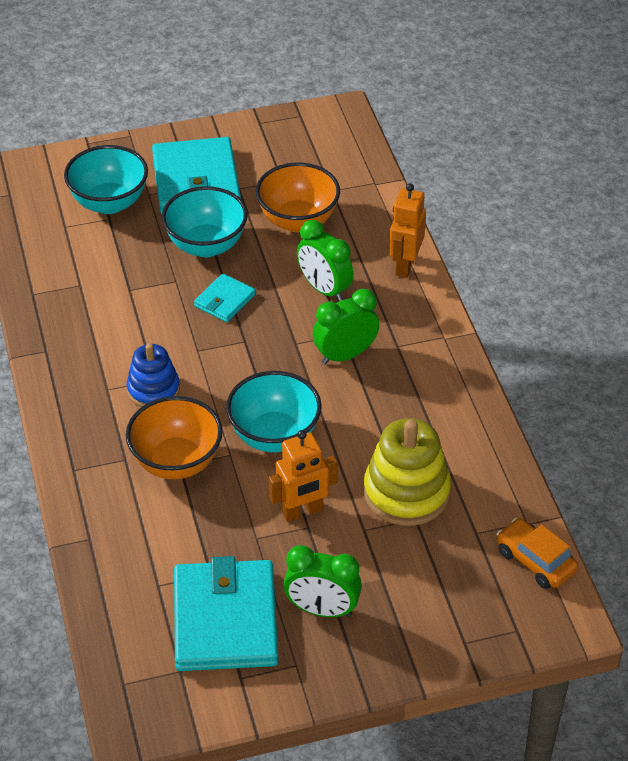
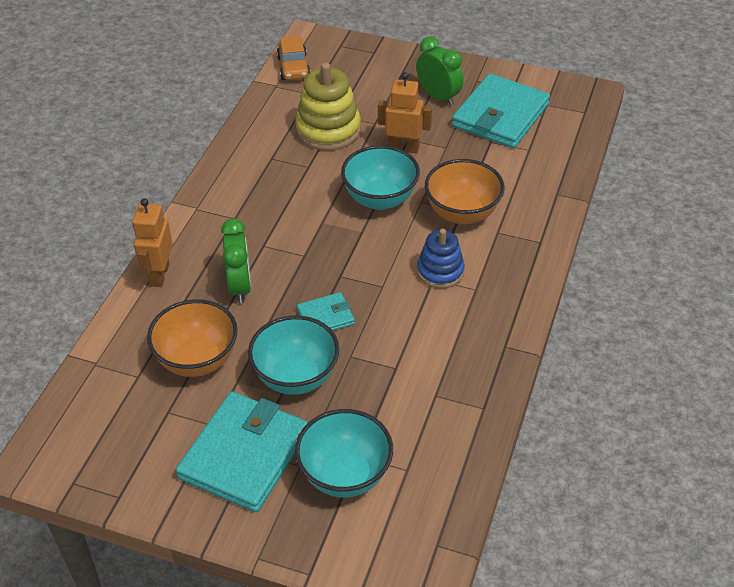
camera: 145 degrees left, 0 degrees up
(345, 355) = (277, 229): green clock -> none
(405, 265) = (159, 275): orange robot -> orange robot turned 135 degrees clockwise

